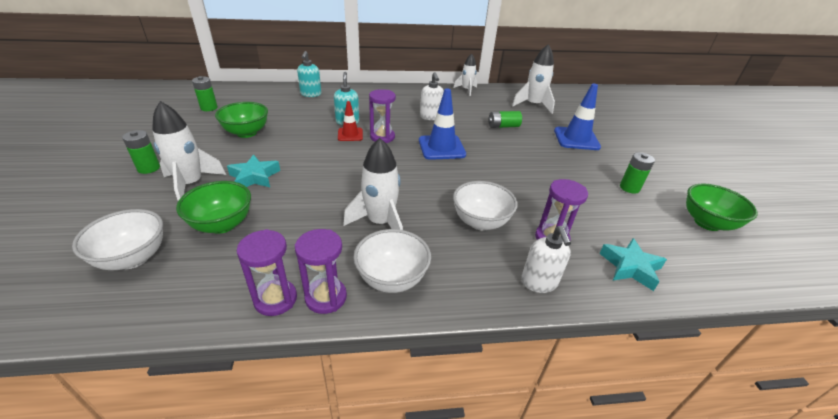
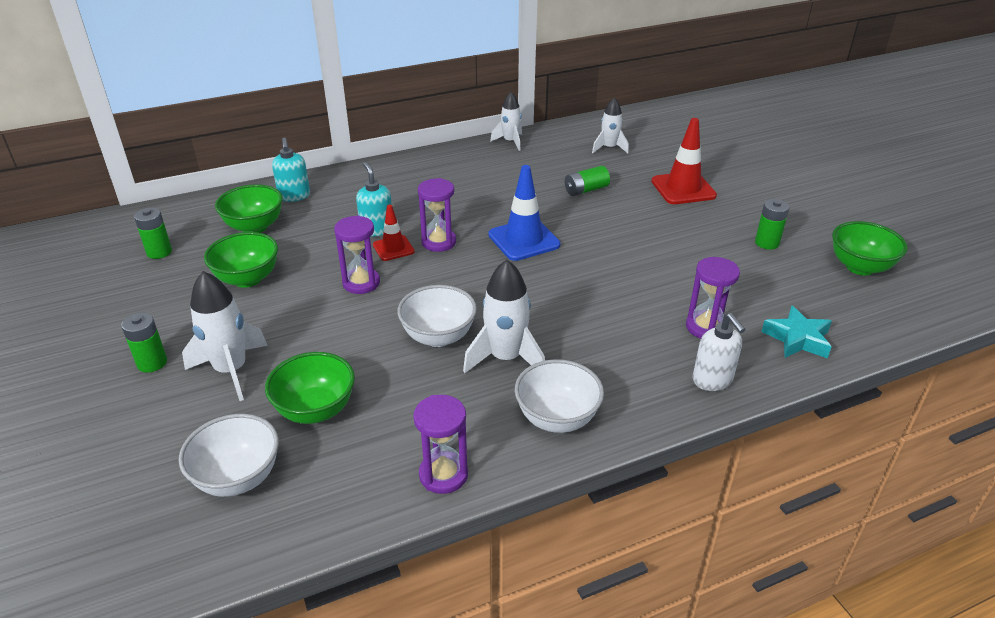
camera: 15 degrees left, 0 degrees up
(254, 177) = (308, 339): turquoise star -> none
(274, 106) = (254, 227): none -> green bowl
(326, 297) = (497, 457): purple hourglass -> purple hourglass (361, 283)
(430, 117) = (485, 196): white soap dispenser -> none
(480, 222) = (620, 328): white bowl -> white bowl (438, 336)
(533, 105) = (609, 148): white rocket -> white rocket, size x0.65
(576, 139) = (683, 188): blue traffic cone -> red traffic cone

